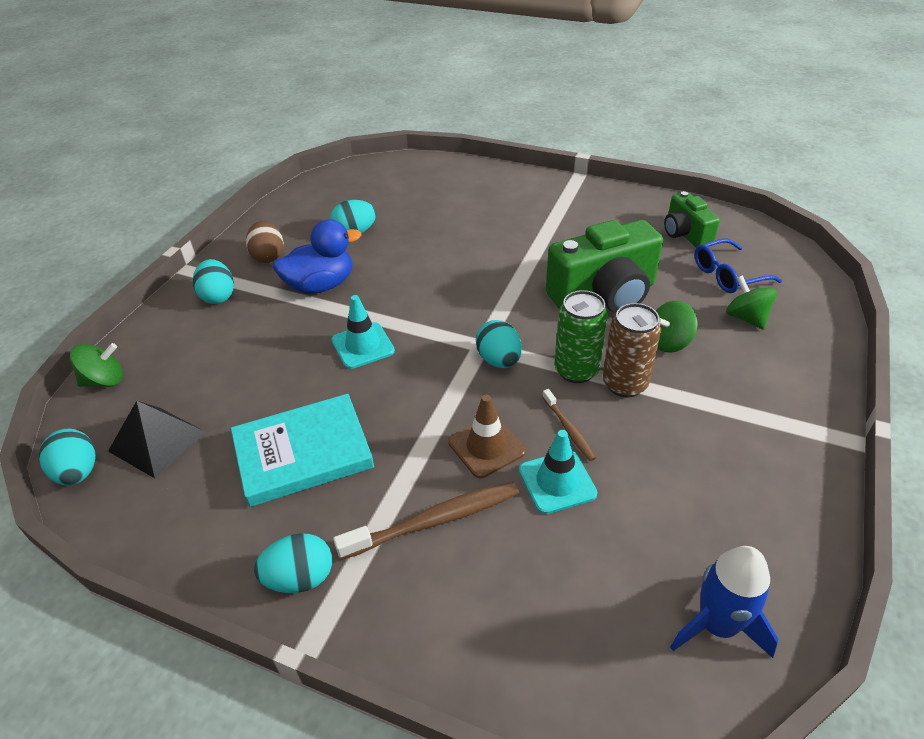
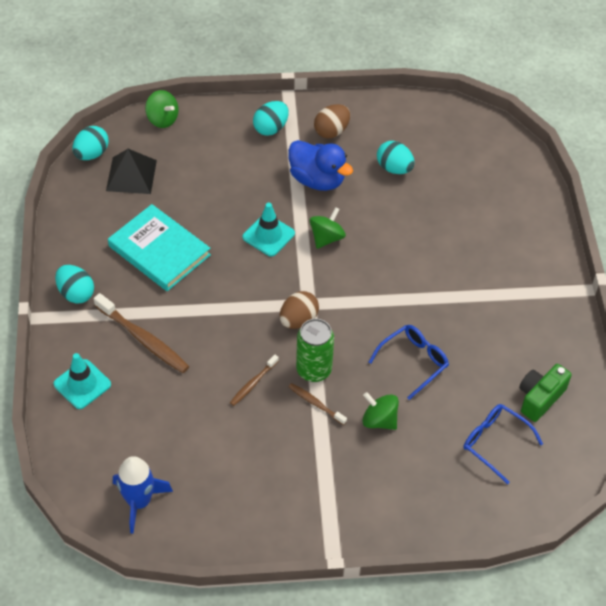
camera: 60 degrees right, 10 degrees up
(486, 447) = (214, 343): brown traffic cone -> none
(499, 360) = (298, 320): turquoise egg -> brown egg
(557, 482) = (204, 391): turquoise traffic cone -> turquoise traffic cone (82, 384)
(604, 295) = (413, 362): green camera -> blue glasses
(624, 384) = (316, 404): brown can -> brown toothbrush
(746, 318) = (441, 467): green spinning top -> green spinning top (326, 238)

